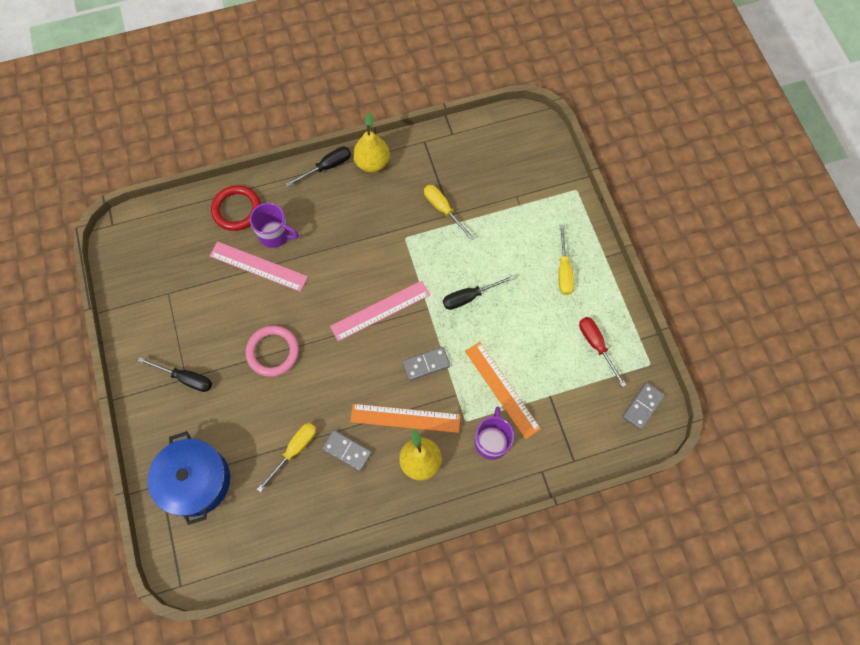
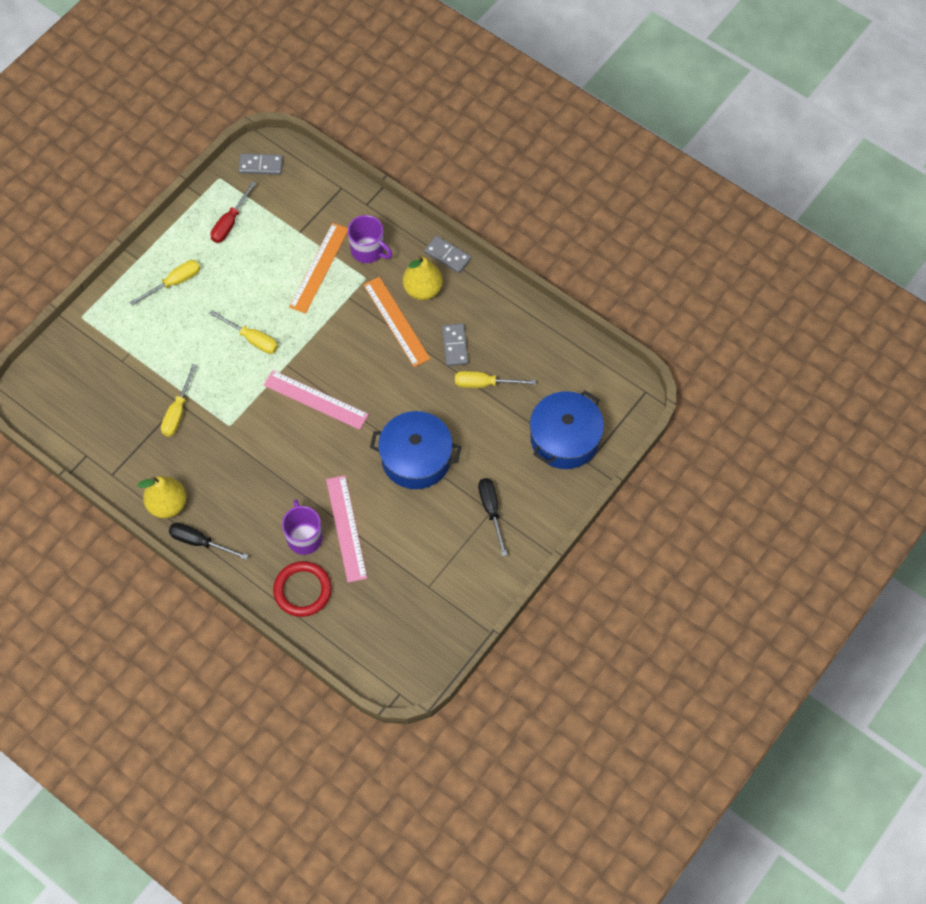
camera: 125 degrees left, 5 degrees down
(273, 352) = (416, 458): pink ring -> blue pot
(426, 364) = (338, 335): grey domino -> grey domino (447, 255)
(469, 297) = (252, 339): black screwdriver -> yellow screwdriver
(492, 441) = (368, 250): purple mug -> purple mug turned 120 degrees counterclockwise

